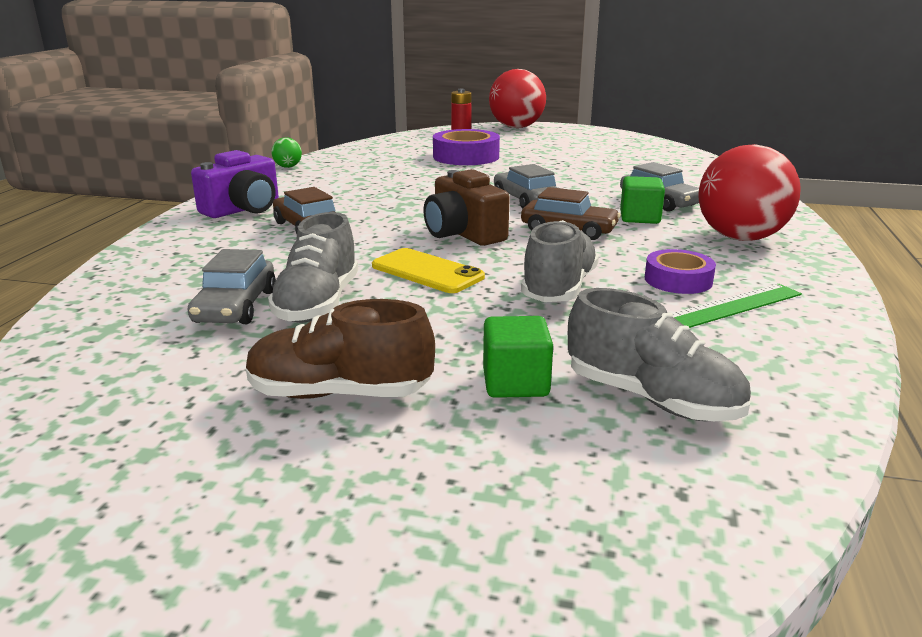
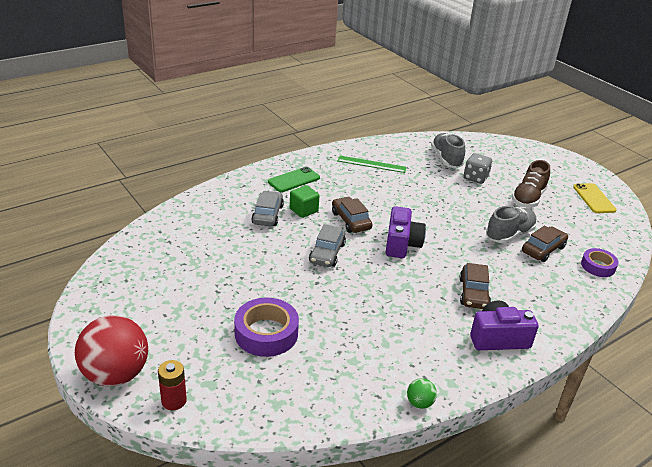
camera: 140 degrees left, 10 degrees up
(236, 306) = (543, 249): grey car -> brown car
(339, 393) = (528, 198): brown shoe -> brown shoe turned 75 degrees clockwise
(427, 271) = (449, 229): yellow phone -> yellow phone (593, 198)
(463, 234) = (402, 244): brown camera -> purple camera
(515, 383) = (475, 178): green cube -> grey dice
(559, 289) = (412, 196): grey shoe -> none
(678, 280) = (364, 178): purple tape -> purple tape (598, 266)
(740, 238) = (294, 180): red ball -> green phone

